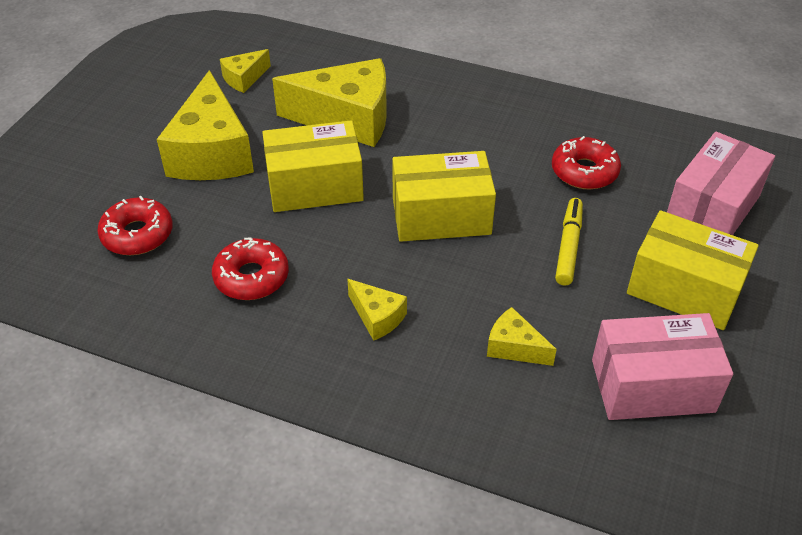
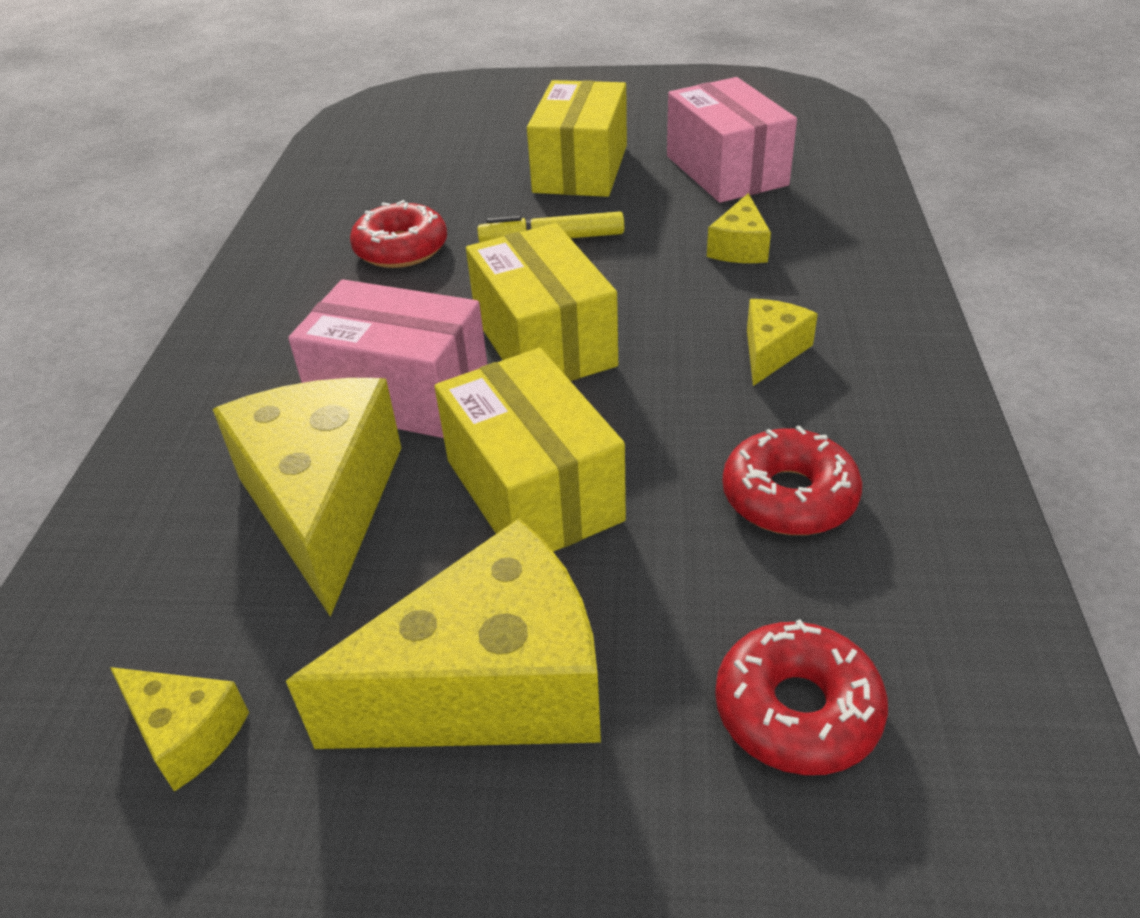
camera: 105 degrees left, 5 degrees down
(712, 208) = (441, 167): pink box -> pink box (400, 393)

